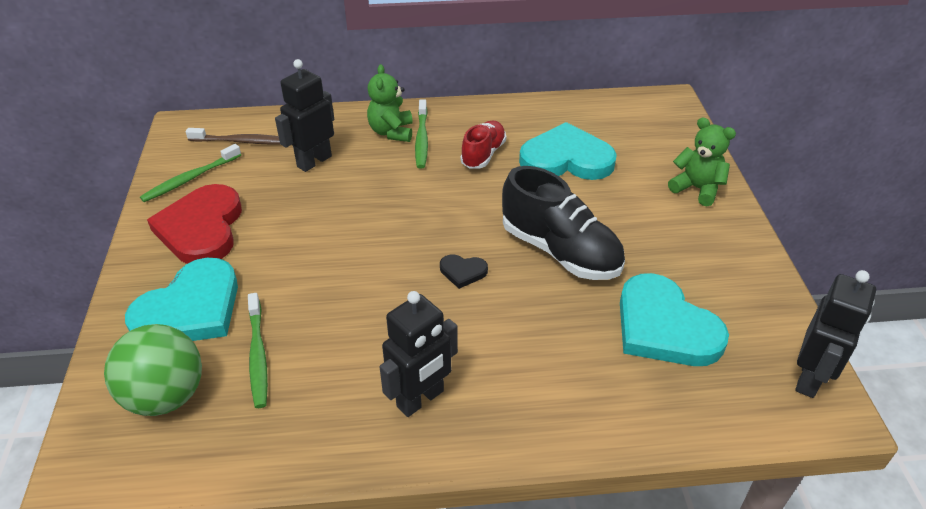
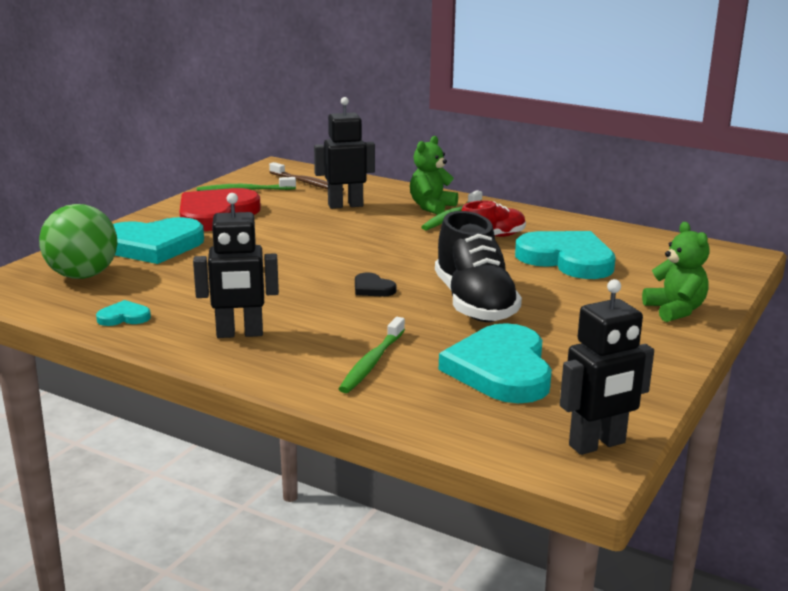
camera: 35 degrees right, 20 degrees down
(258, 355) = (164, 278): green toothbrush -> green toothbrush (372, 362)
(284, 438) = (124, 317): none -> turquoise heart

